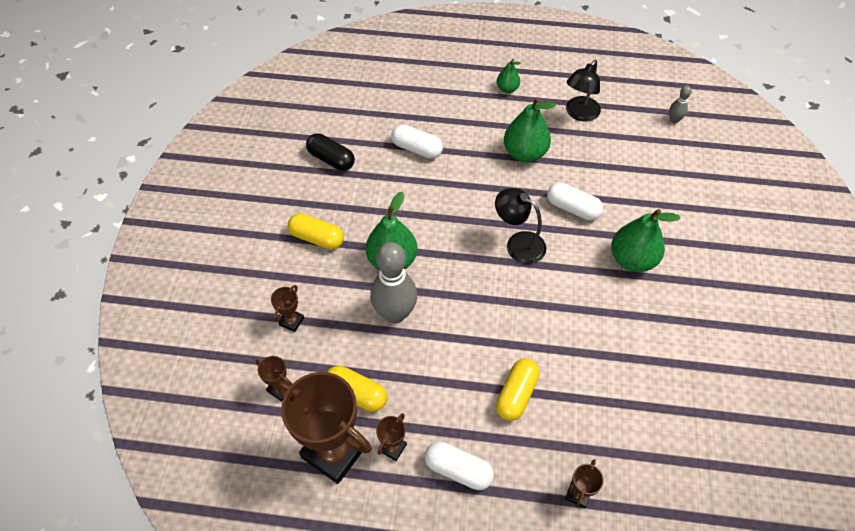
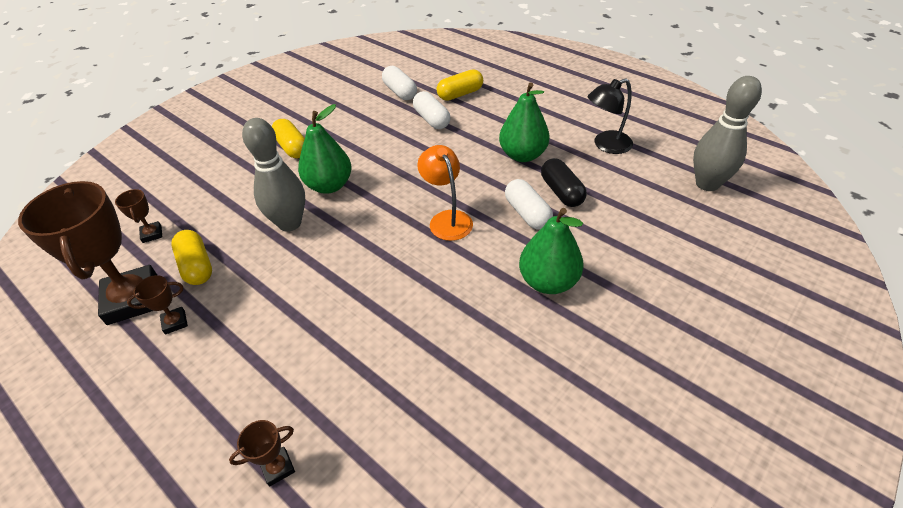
camera: 35 degrees right, 10 degrees down
(291, 321) = (212, 193): brown trophy -> none
(331, 159) = (359, 103): black capsule -> black capsule (561, 192)
(458, 470) = (202, 373): white capsule -> white capsule (400, 92)
(507, 89) = (553, 105): green pear -> none
(516, 394) = (318, 339): yellow capsule -> yellow capsule (460, 94)
(518, 243) = (447, 219): black lamp -> orange lamp
(674, 120) = (707, 184): grey bowling pin -> grey bowling pin, size x2.20

